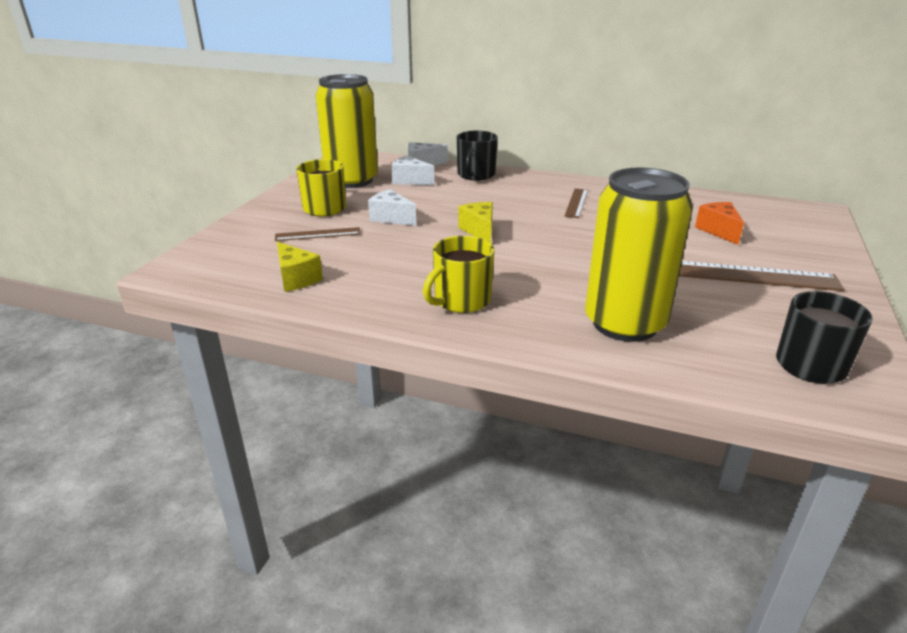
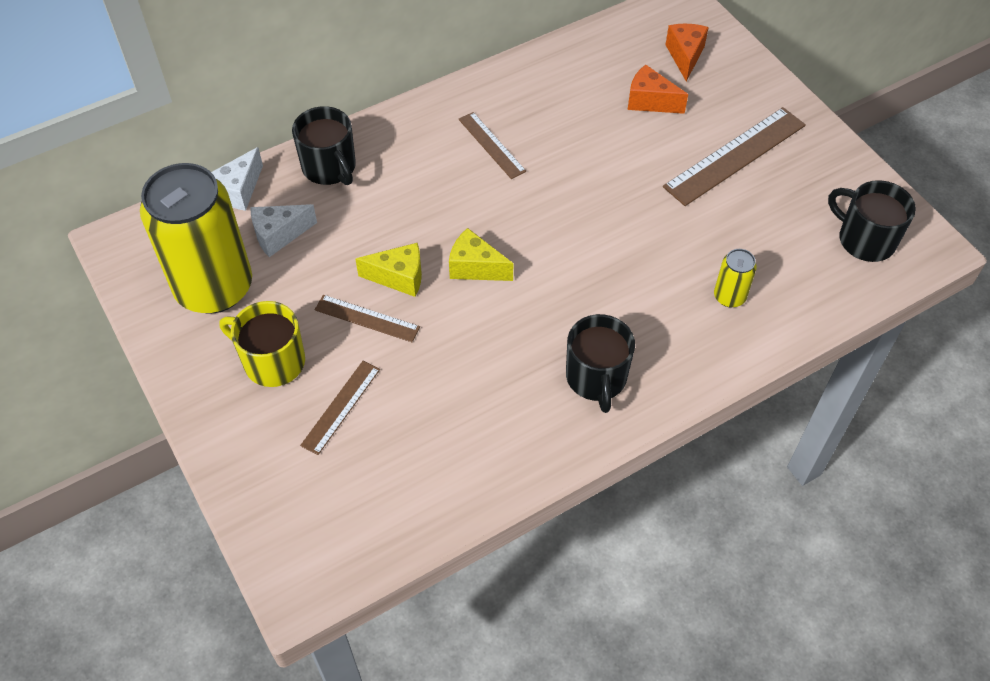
camera: 50 degrees left, 25 degrees up
(296, 279) = (432, 482): yellow cheese -> yellow cheese (399, 277)
(391, 218) = (367, 318): white cheese -> brown ruler
(461, 301) = (596, 378): yellow mug -> black mug
(624, 323) = (729, 296): yellow can -> yellow can, size x0.41
(782, 227) = (685, 56): none -> orange cheese

